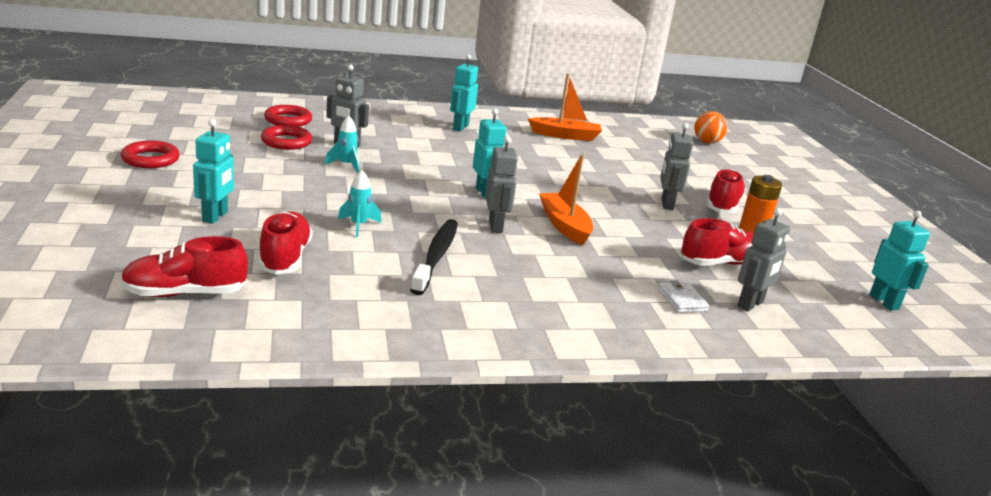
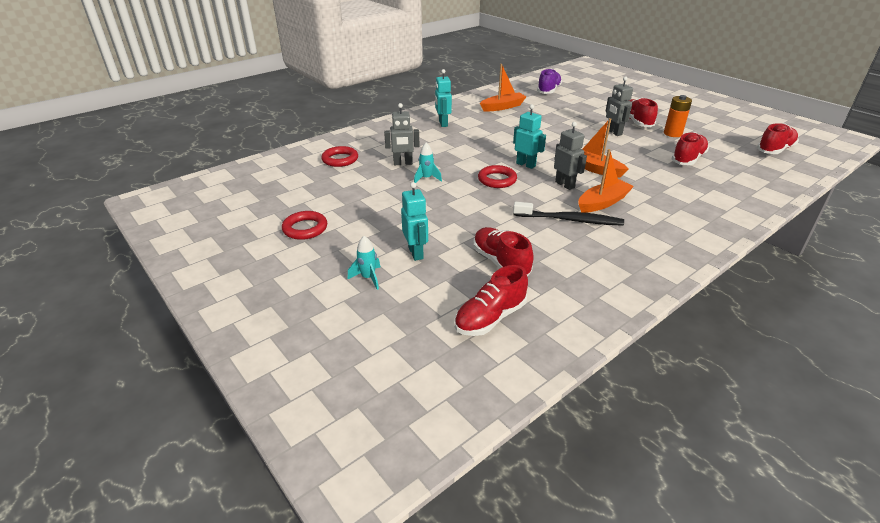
camera: 25 degrees left, 10 degrees up
(286, 142) = (365, 176): red ring -> red ring (497, 180)
(358, 225) = (501, 219): turquoise rocket -> turquoise rocket (368, 278)
(436, 256) = (570, 220): black toothbrush -> black toothbrush turned 120 degrees clockwise
(509, 258) = (603, 202): none -> orange boat
(660, 139) = (548, 90): none -> purple shoe
(682, 300) = (708, 190): white wallet -> none
(707, 142) = (570, 83): orange ball -> none
(750, 304) = (735, 178): grey robot -> none
(884, 302) = (775, 150): turquoise robot -> red shoe

